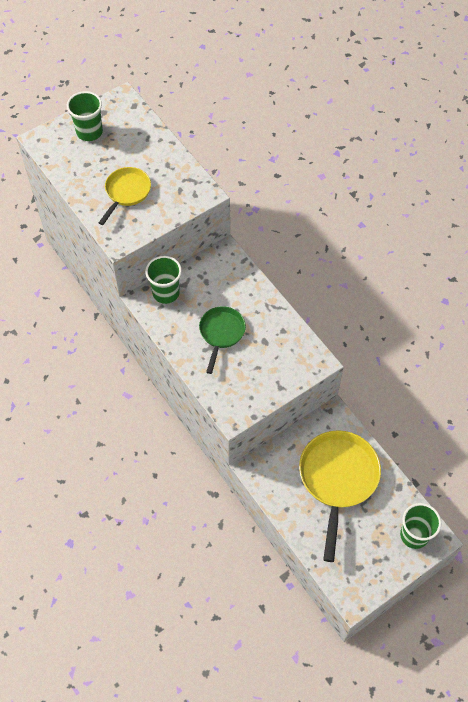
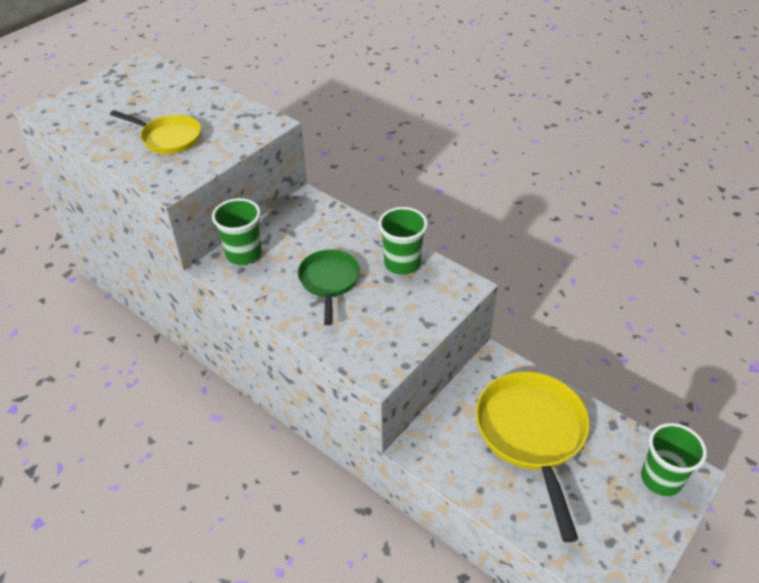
camera: 15 degrees left, 15 degrees down
(89, 132) = (108, 94): green cup -> green cup (402, 263)
(126, 192) = (168, 138): yellow pan -> yellow pan turned 105 degrees clockwise

